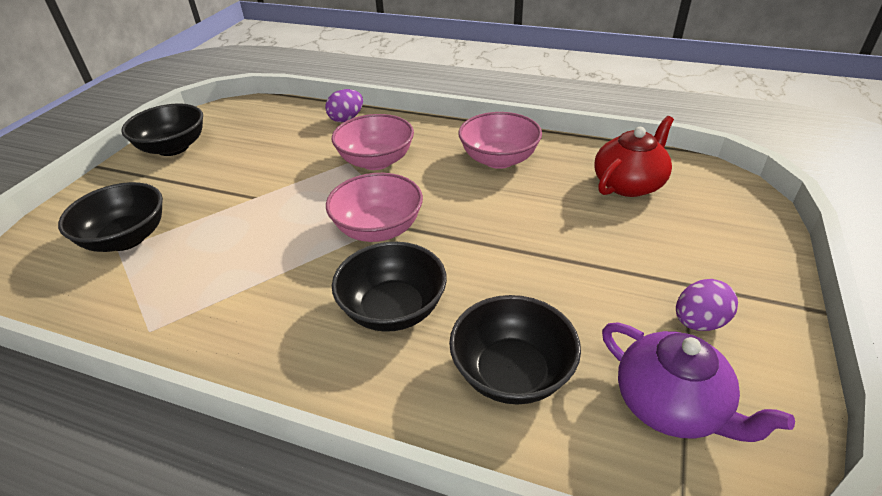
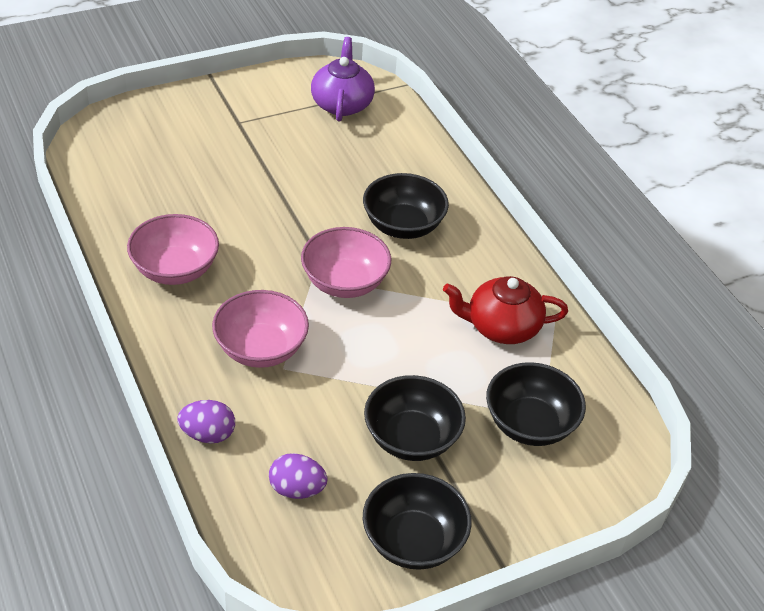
camera: 140 degrees left, 5 degrees up
(512, 372) = (387, 158): black bowl -> black bowl (411, 438)
(629, 184) = (141, 182): red teapot -> red teapot (501, 327)
(698, 322) = (270, 110): purple egg -> purple egg (297, 489)

